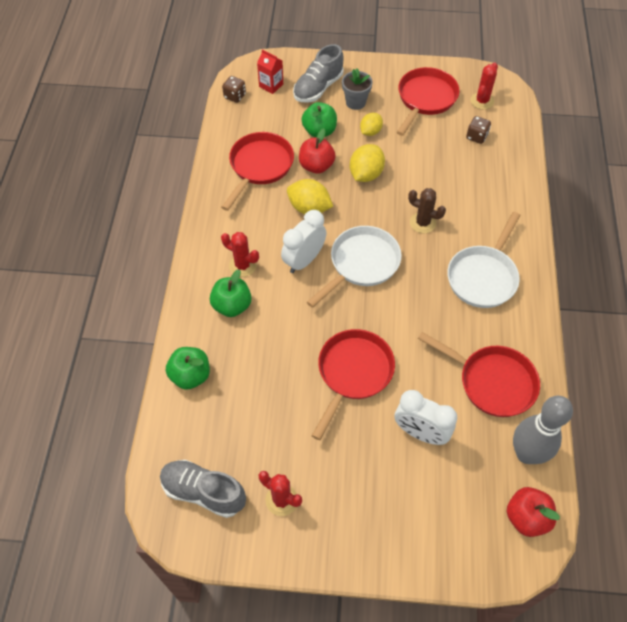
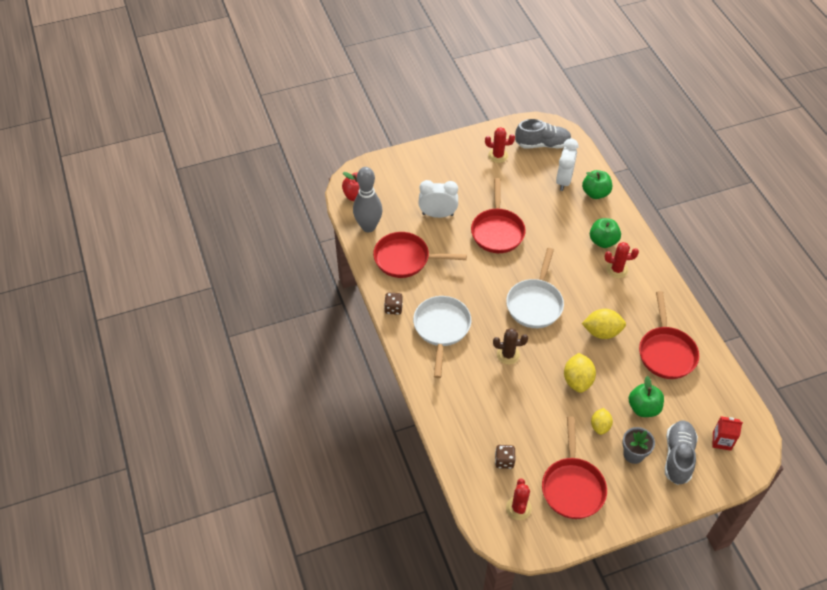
camera: 155 degrees right, 5 degrees down
(235, 96) = (743, 414): brown dice -> brown dice (393, 308)
(304, 260) = (577, 290): white clock -> white clock (563, 180)
(316, 166) = (622, 372): red apple -> none

